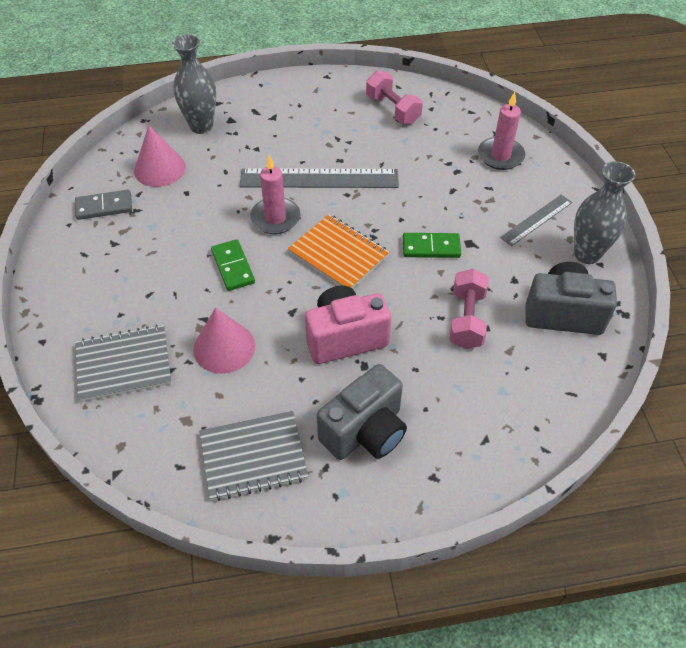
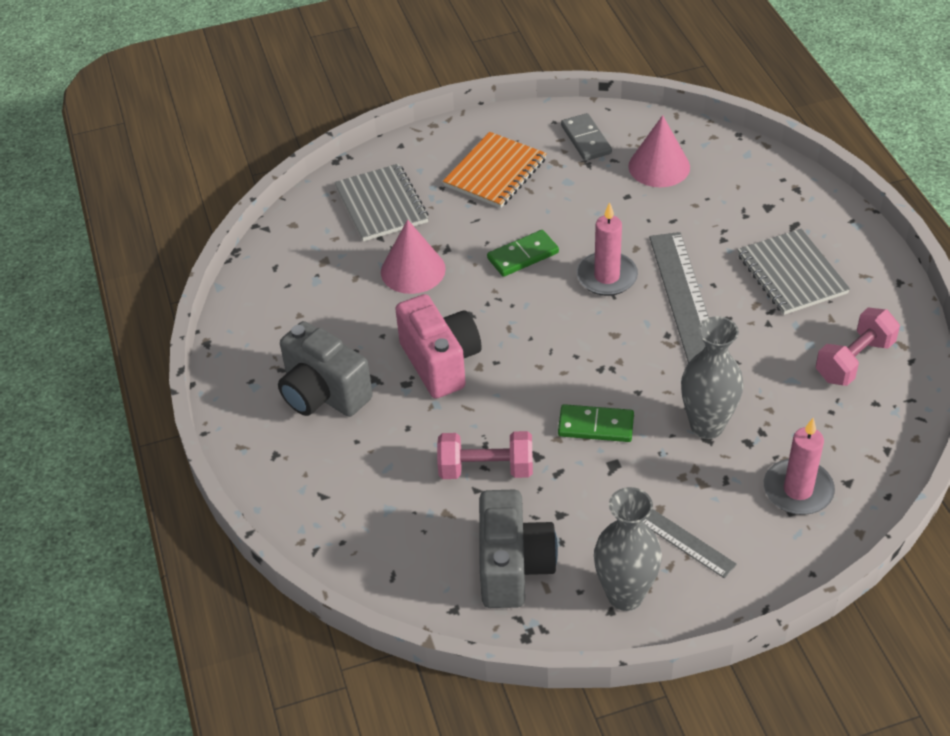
camera: 85 degrees right, 5 degrees down
(201, 126) = (746, 184): grey vase -> grey vase (707, 426)
(253, 457) = (288, 315): grey notebook -> grey notebook (791, 274)
(338, 254) = (562, 340): orange notebook -> orange notebook (495, 172)
(431, 247) = (596, 426): green domino -> green domino turned 75 degrees counterclockwise

